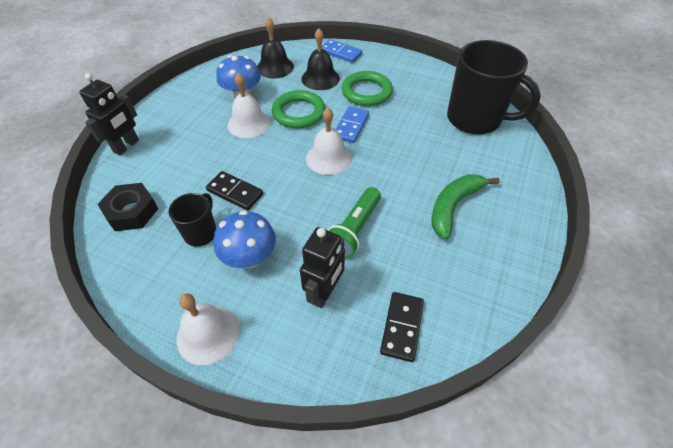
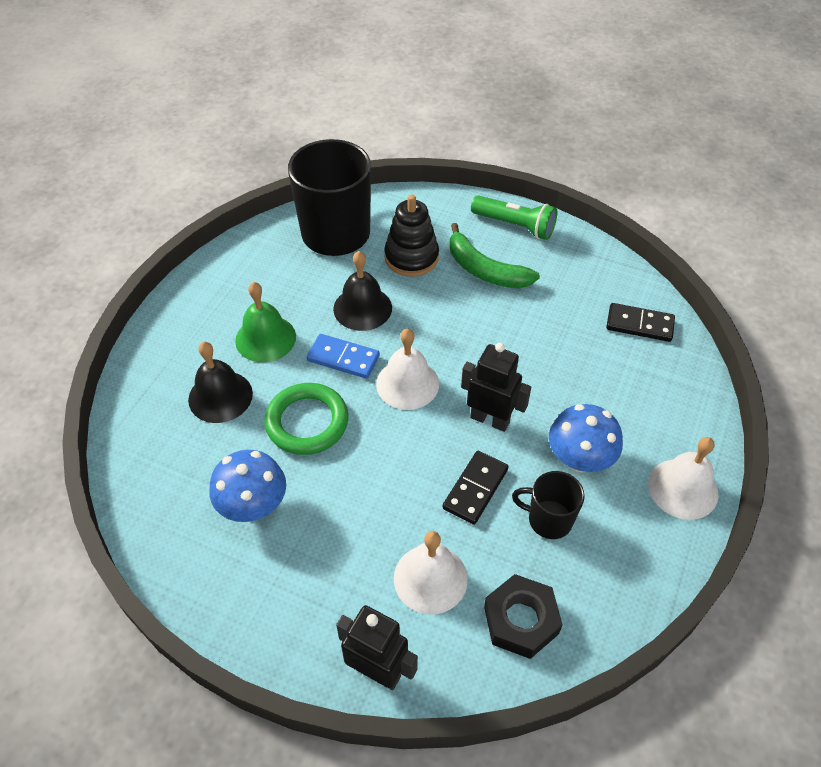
camera: 90 degrees left, 0 degrees up
(249, 123) = (328, 488): white bell -> white bell (430, 578)
(275, 67) = (175, 463): black bell -> black bell (362, 308)
(324, 292) = (613, 385): black robot -> black robot (490, 419)
(340, 53) = (151, 369): blue domino -> none
(354, 229) = (526, 358): green flashlight -> green flashlight (515, 226)
(366, 92) = (265, 338): green ring -> green bell
(458, 160) = (411, 257): none -> black stacking toy

